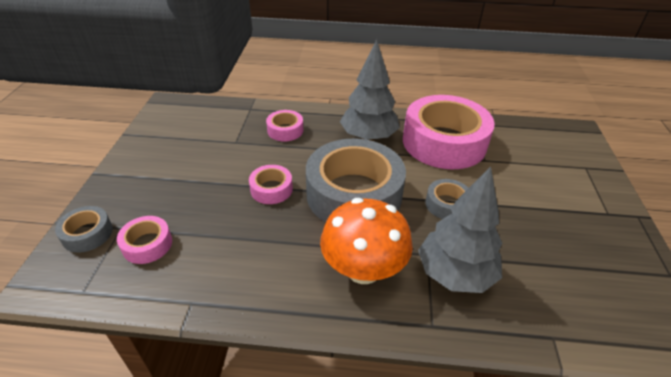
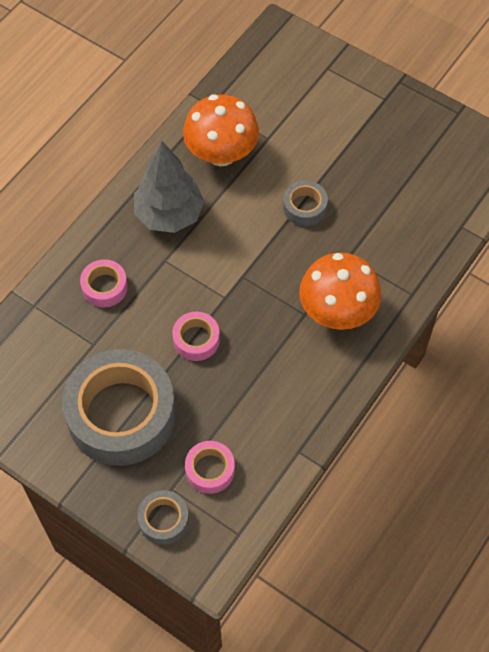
camera: 60 degrees left, 20 degrees up
(354, 194) = (247, 273): grey tape -> grey tape (121, 414)
(444, 142) = (221, 153): pink tape -> orange mushroom
(455, 274) = (378, 250): grey tree -> none

